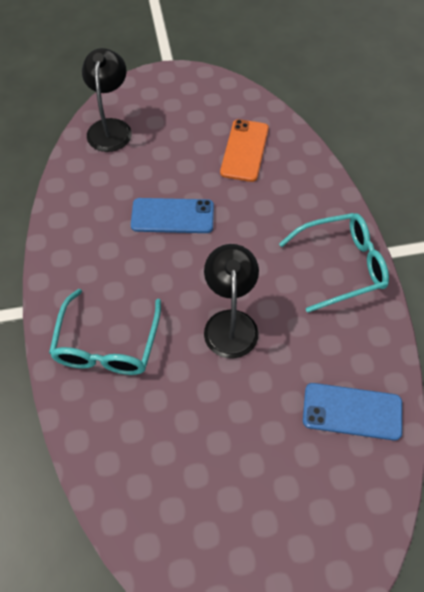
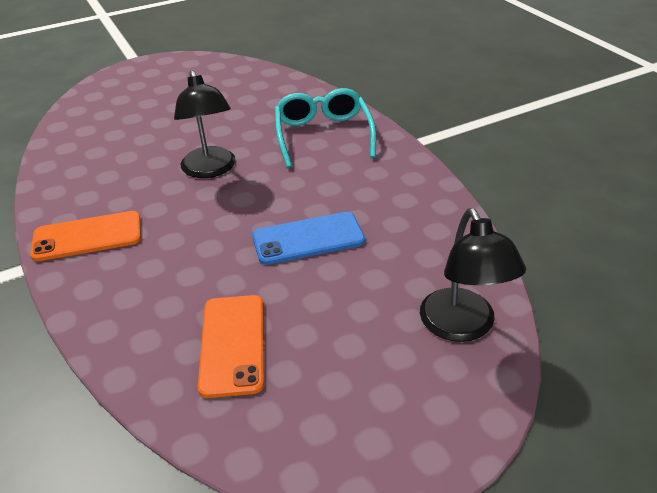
camera: 165 degrees right, 20 degrees down
(341, 266) = (87, 236): turquoise glasses -> orange phone
(352, 411) = (90, 143): blue phone -> none

